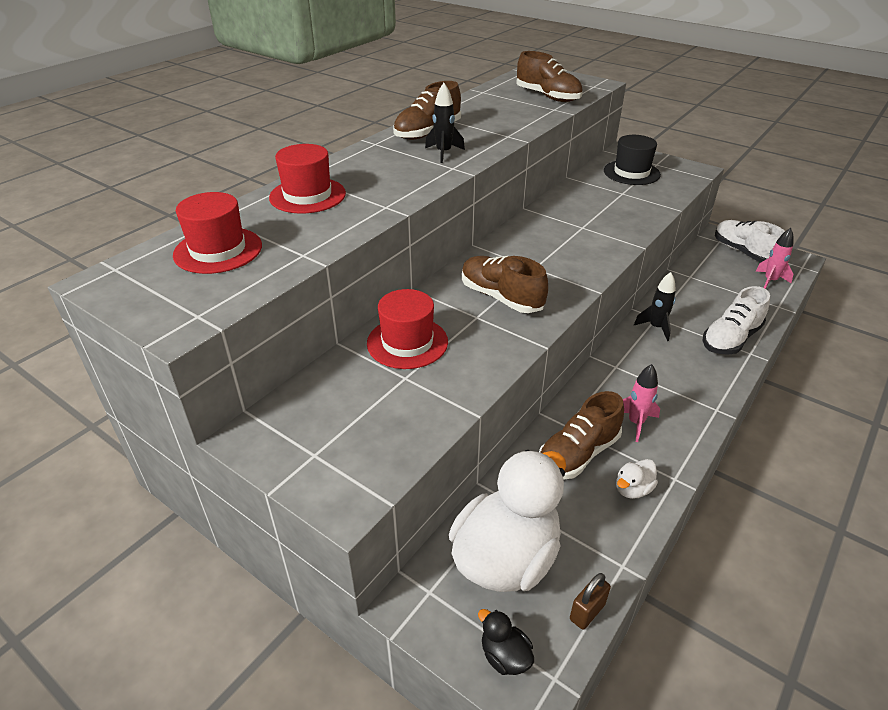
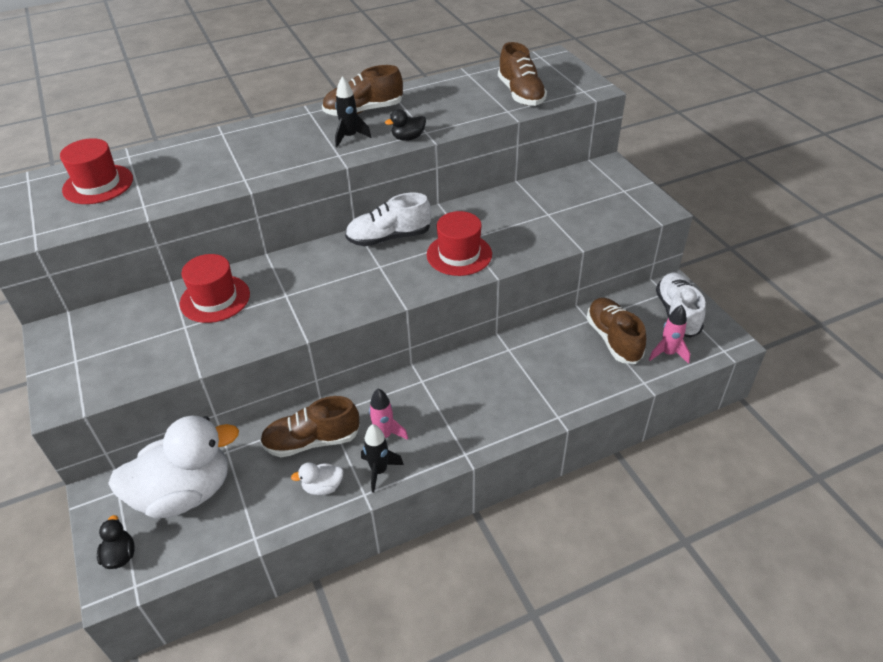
camera: 30 degrees right, 5 degrees up
(307, 195) = (204, 152): red hat -> red hat (459, 254)
(498, 143) = (408, 138): none -> black duck
(501, 297) = (322, 285): brown shoe -> brown shoe (613, 339)
(587, 612) = (198, 556): brown padlock -> none
(631, 173) = (585, 193): black hat -> none
(656, 327) = (497, 359): black rocket -> black rocket (379, 471)
(731, 339) = (555, 396): white shoe -> white shoe (389, 237)

